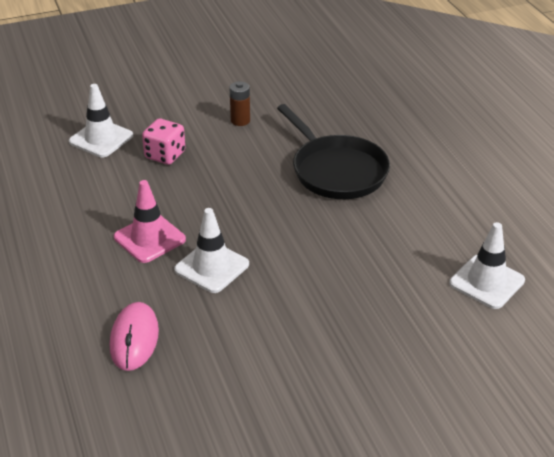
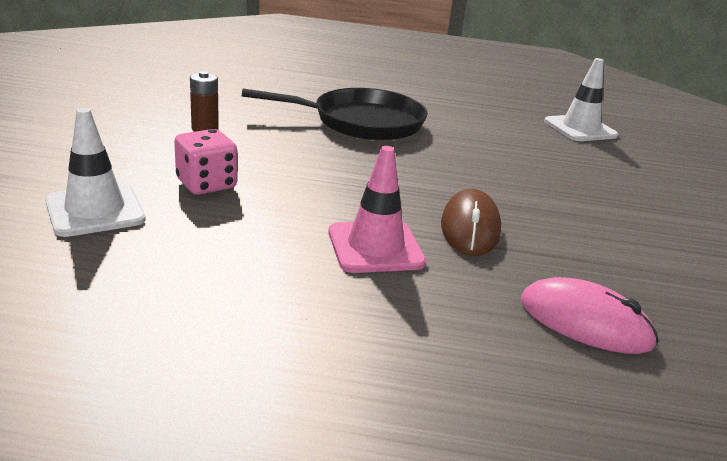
camera: 65 degrees left, 10 degrees down
(212, 267) = (470, 228): white traffic cone -> brown mouse

